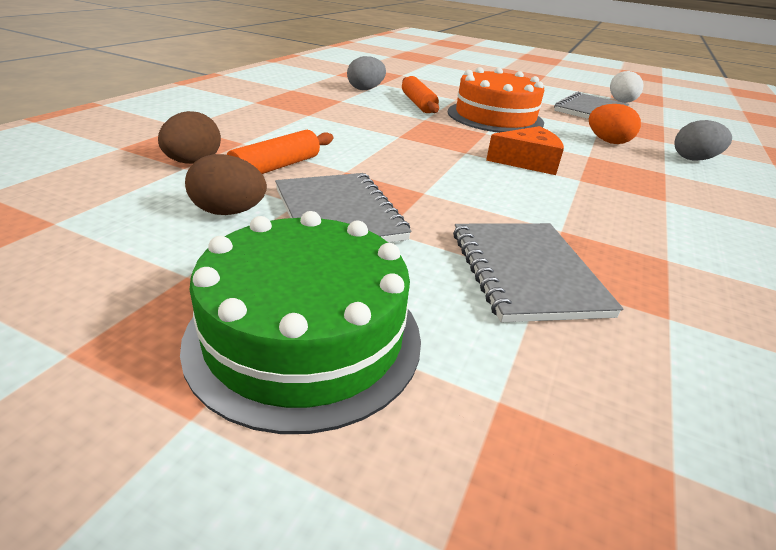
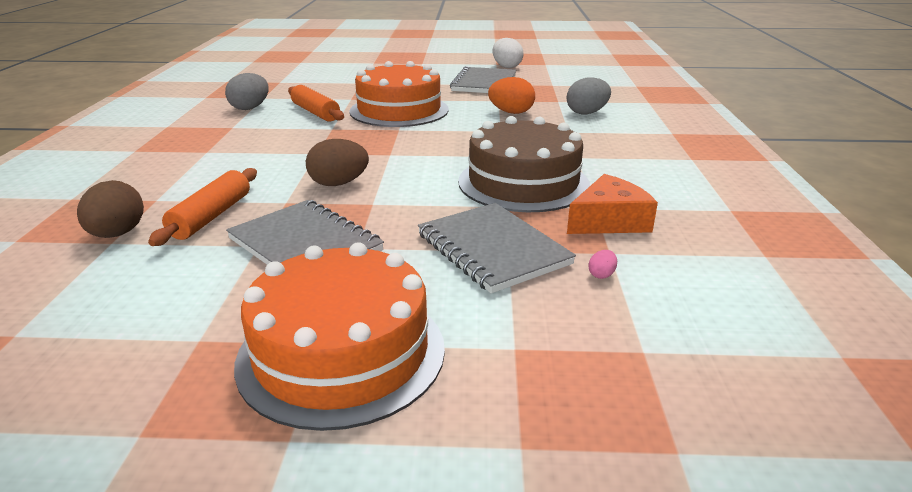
camera: 20 degrees left, 5 degrees down
(229, 212) = (196, 273): brown egg -> brown egg (338, 184)
(305, 336) = (341, 353): green cake -> orange cake
(527, 162) = (450, 150): orange cheese -> orange cheese (609, 221)
(592, 211) = (523, 182): none -> brown cake
(649, 343) = (601, 275): none -> pink egg

